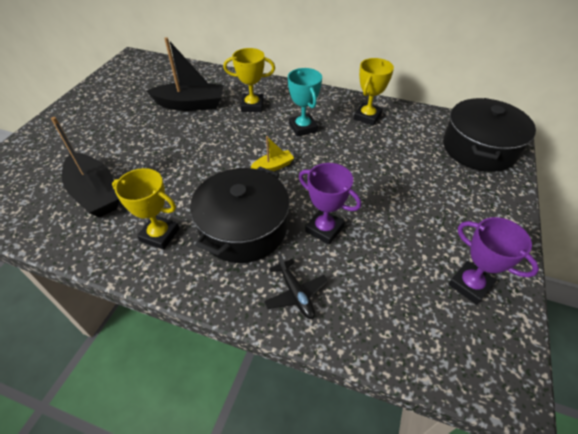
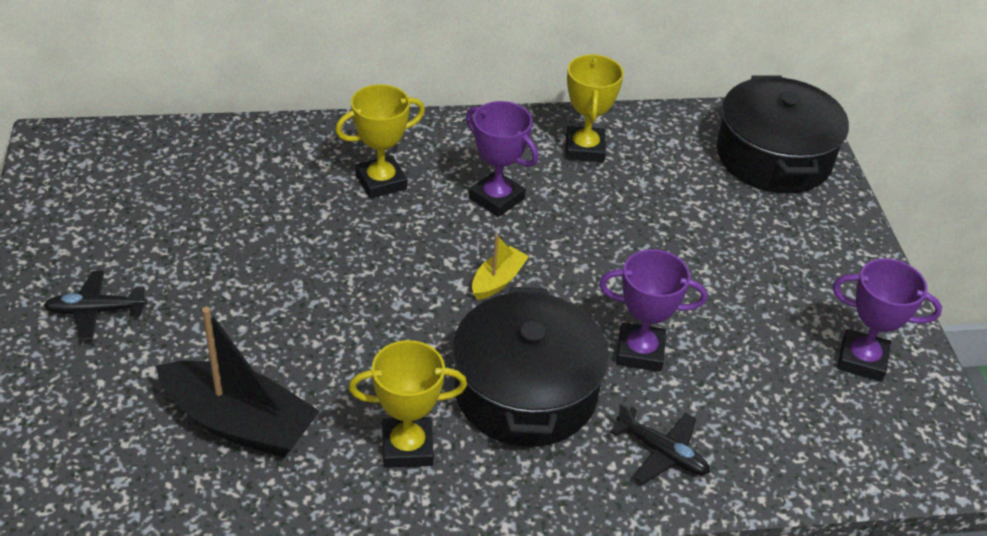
camera: 30 degrees left, 5 degrees down
(84, 125) = (95, 311): none -> black plane
(190, 105) = (266, 211): black boat -> none
(303, 128) = (496, 198): turquoise trophy -> purple trophy

